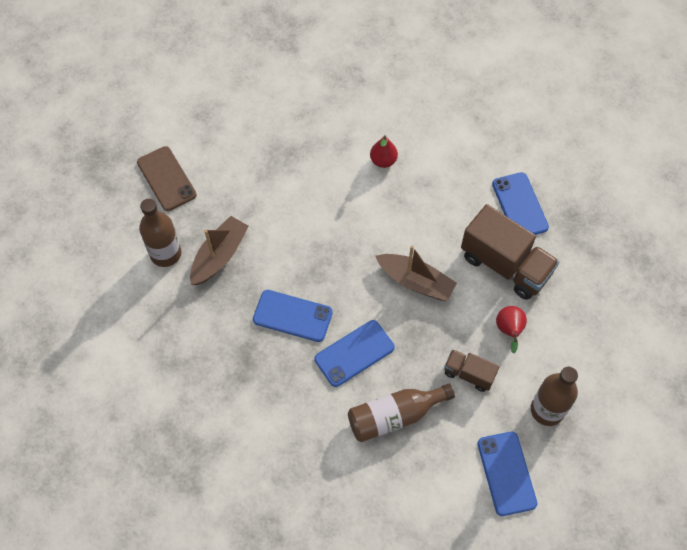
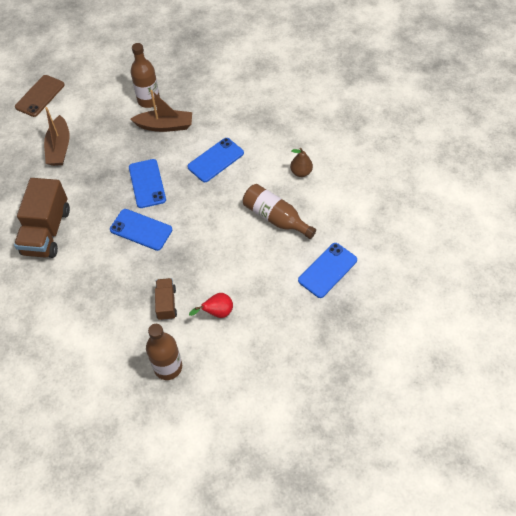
camera: 60 degrees right, 5 degrees down
(166, 179) = (201, 73): brown phone -> brown phone (40, 96)
(383, 161) = (301, 172): red pear -> brown pear
(394, 416) = (108, 275): brown bottle -> brown bottle (275, 218)
(415, 282) = (218, 237): brown boat -> brown boat (59, 148)
(505, 265) = (270, 285): brown truck -> brown truck (47, 231)
(506, 473) = (103, 363): blue phone -> blue phone (216, 160)

